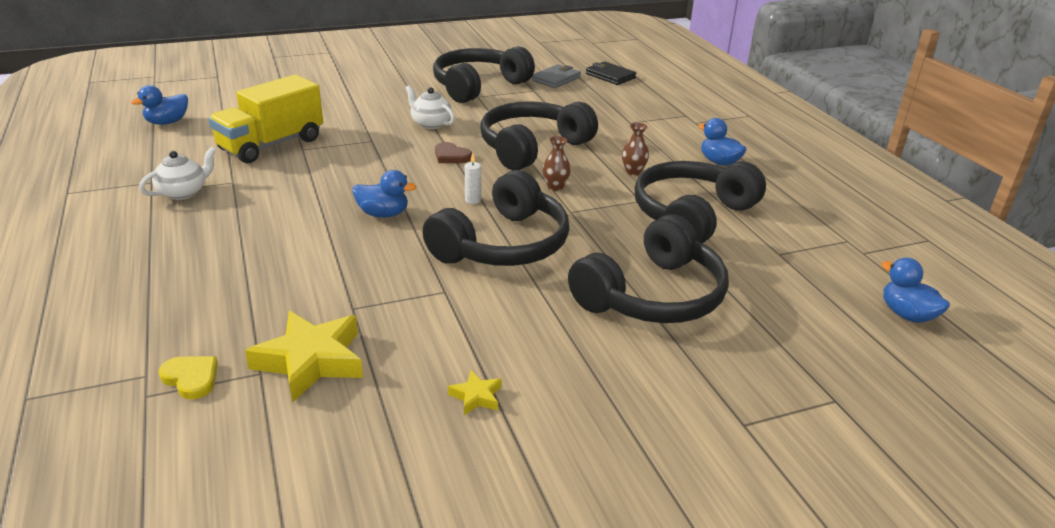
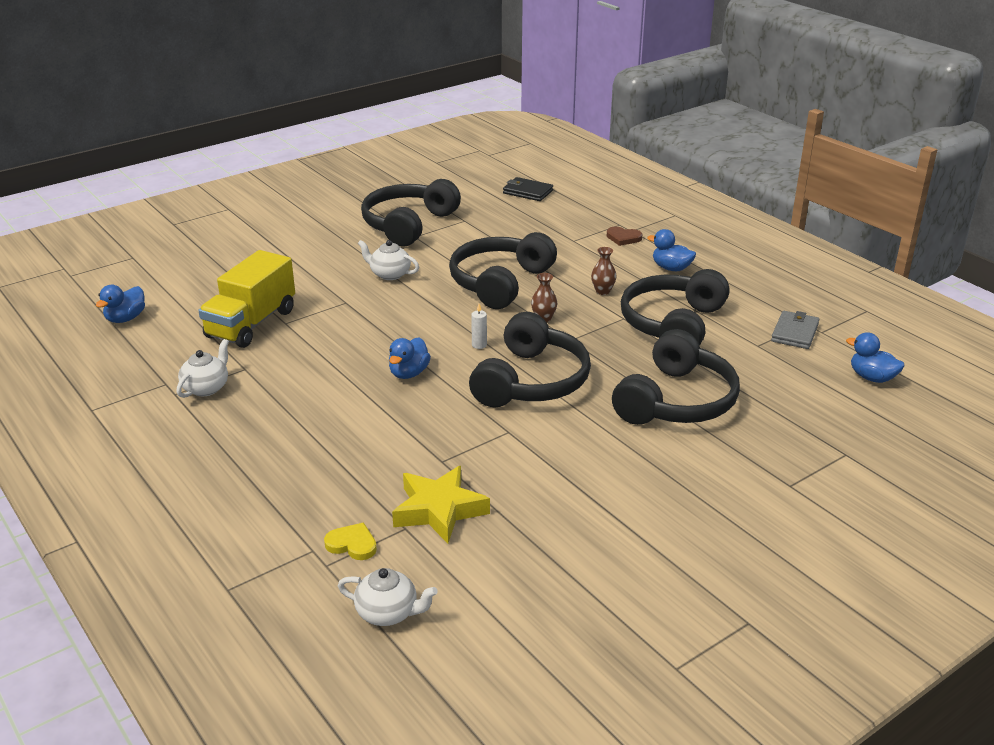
camera: 15 degrees left, 0 degrees up
(165, 470) = (388, 613): none -> white teapot
(383, 214) = (409, 373): blue duck -> blue duck turned 120 degrees clockwise
(451, 156) = (431, 305): brown heart -> brown heart (623, 238)
(476, 397) = (586, 508): yellow star -> none
(556, 79) = (478, 204): grey wallet -> grey wallet (794, 333)

